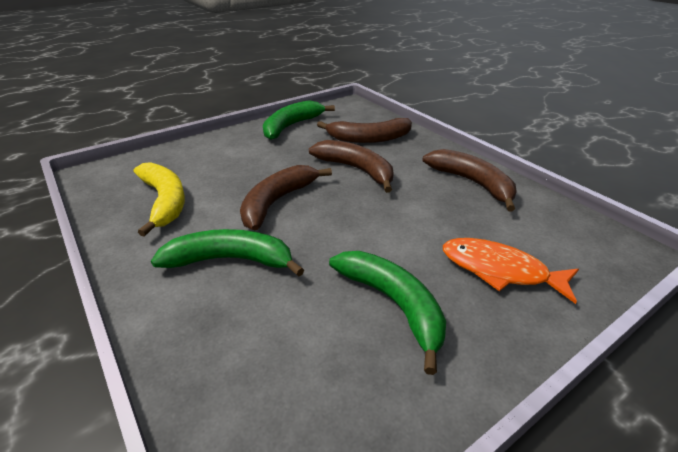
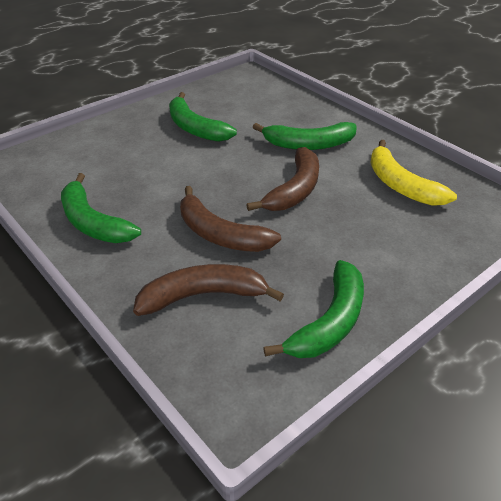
camera: 175 degrees right, 5 degrees up
(472, 183) = (93, 222): brown banana -> green banana
(499, 270) = (117, 147): orange fish -> none

